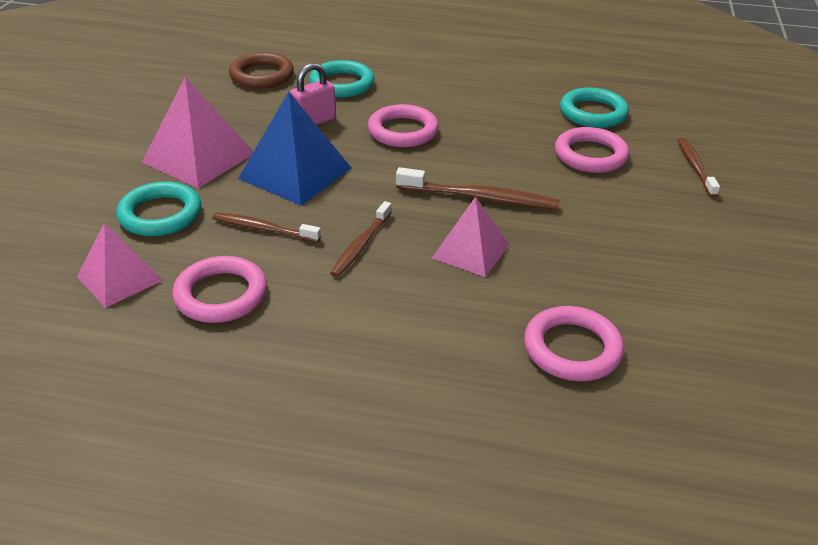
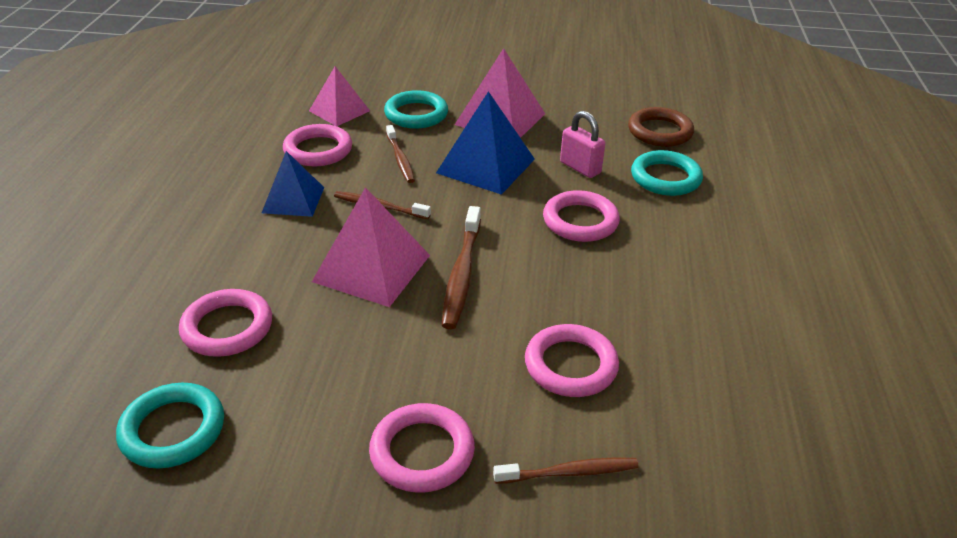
camera: 85 degrees right, 0 degrees up
(264, 229) = (400, 159): brown toothbrush -> brown toothbrush turned 150 degrees clockwise
(335, 312) = (293, 200): none -> blue pyramid
(471, 251) = (371, 268): pink pyramid -> pink pyramid, size x1.54
(593, 113) = (684, 376): turquoise ring -> turquoise ring (173, 430)
(698, 227) = (422, 452): none -> pink ring

